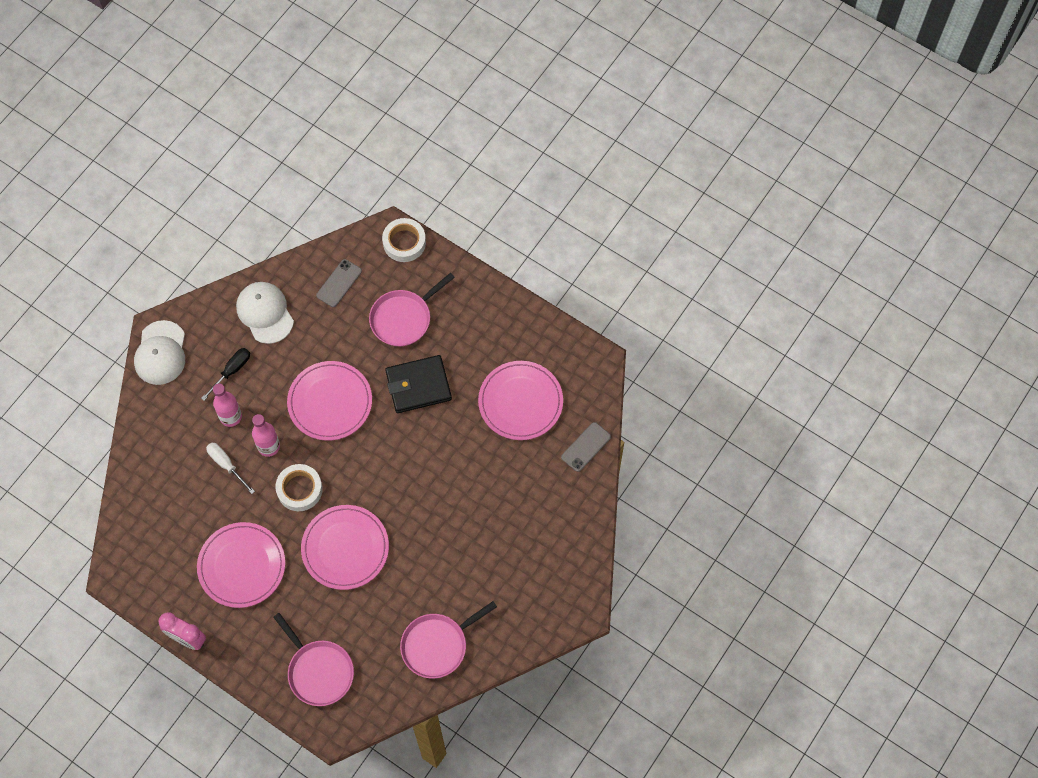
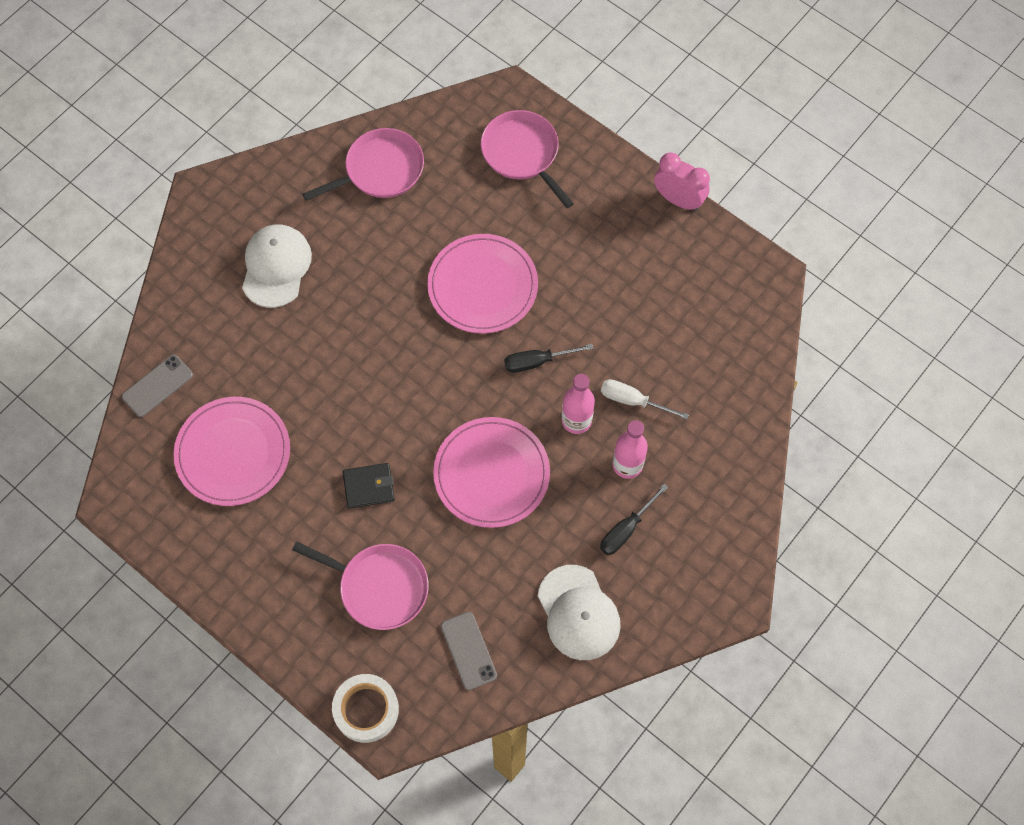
camera: 175 degrees left, 0 degrees up
(160, 353) = (727, 564): white cap -> white cap (276, 267)
(226, 465) = (633, 401): white screwdriver -> white screwdriver turned 150 degrees clockwise
(242, 566) = (612, 275): pink plate -> none
(299, 489) = (537, 362): white tape -> black screwdriver
(339, 283) = (468, 650): grey phone -> grey phone turned 60 degrees counterclockwise
(403, 318) = (379, 587): pink pan -> pink pan turned 60 degrees clockwise
(418, 386) = (369, 487): black wallet -> black wallet, size x0.60

